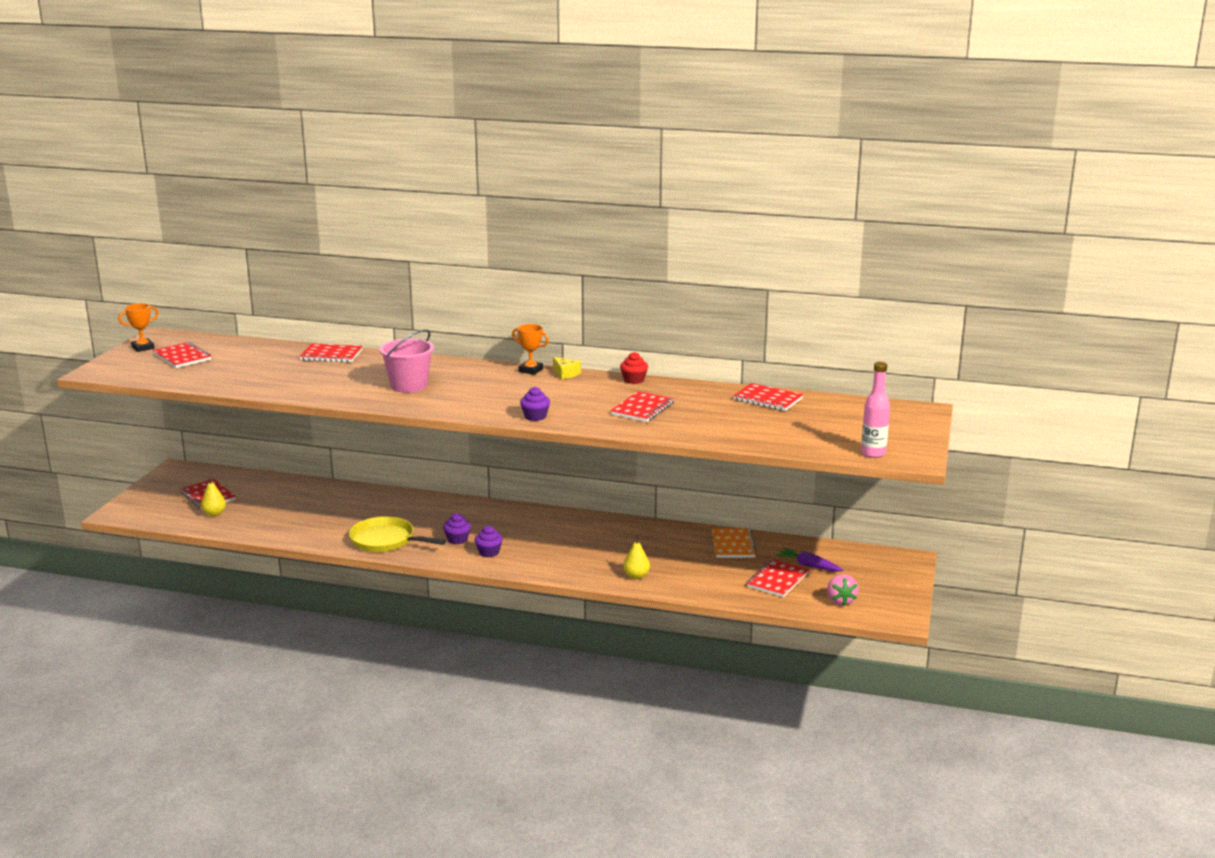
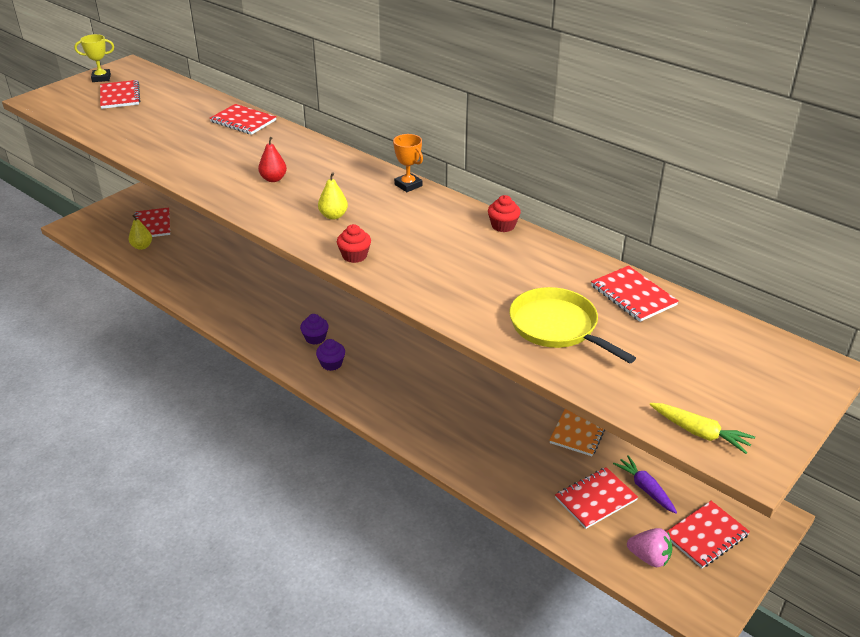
camera: 25 degrees right, 15 degrees up
(143, 348) = (101, 78): orange trophy -> yellow trophy
(385, 540) = (253, 320): yellow pan -> yellow pan (557, 327)
(409, 386) = (273, 179): pink bucket -> red pear
(535, 416) = (354, 256): purple cupcake -> red cupcake
(565, 374) = (439, 198): yellow cheese -> none
(636, 576) = (449, 442): yellow pear -> yellow pear (333, 216)
(642, 409) = (476, 273): red notebook -> red notebook (706, 535)
(841, 601) = (649, 557): pink strawberry -> pink strawberry turned 90 degrees counterclockwise
(873, 453) = (700, 433): pink bottle -> yellow carrot

